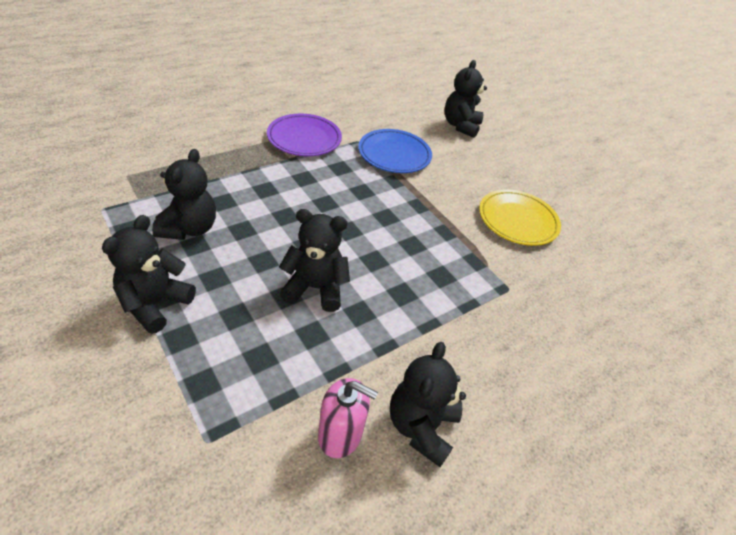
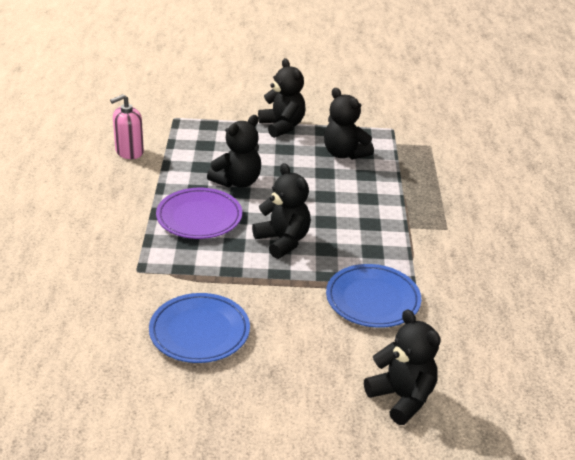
camera: 130 degrees right, 10 degrees down
(304, 139) = (439, 249): purple plate -> purple plate (199, 217)
(421, 426) = (98, 177): black teddy bear -> black teddy bear (283, 241)
(517, 220) = (199, 332): yellow plate -> blue plate

